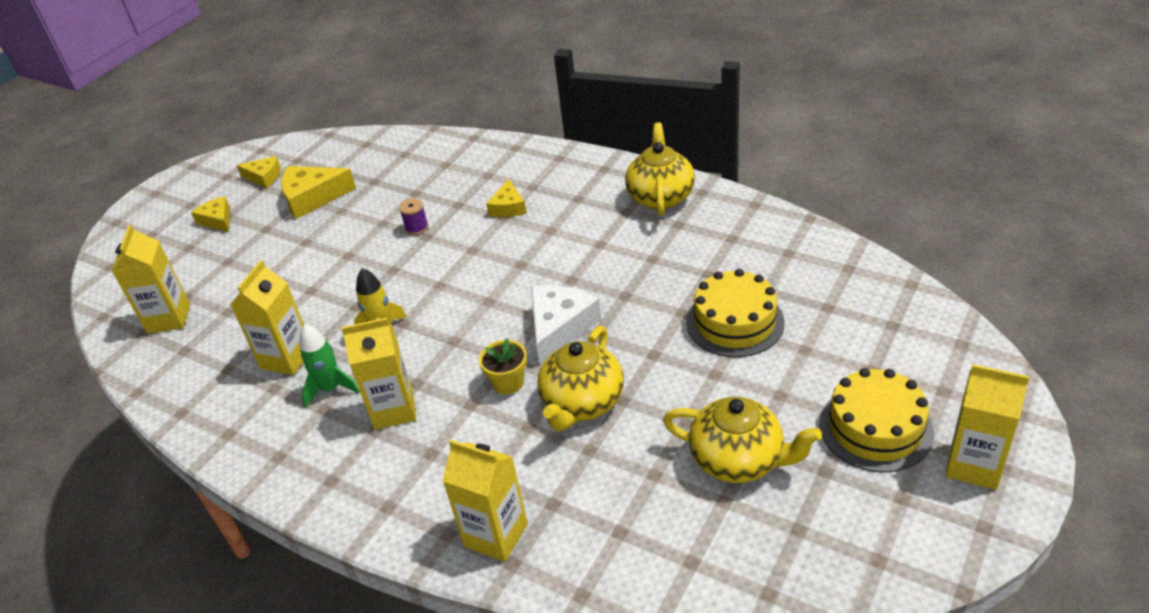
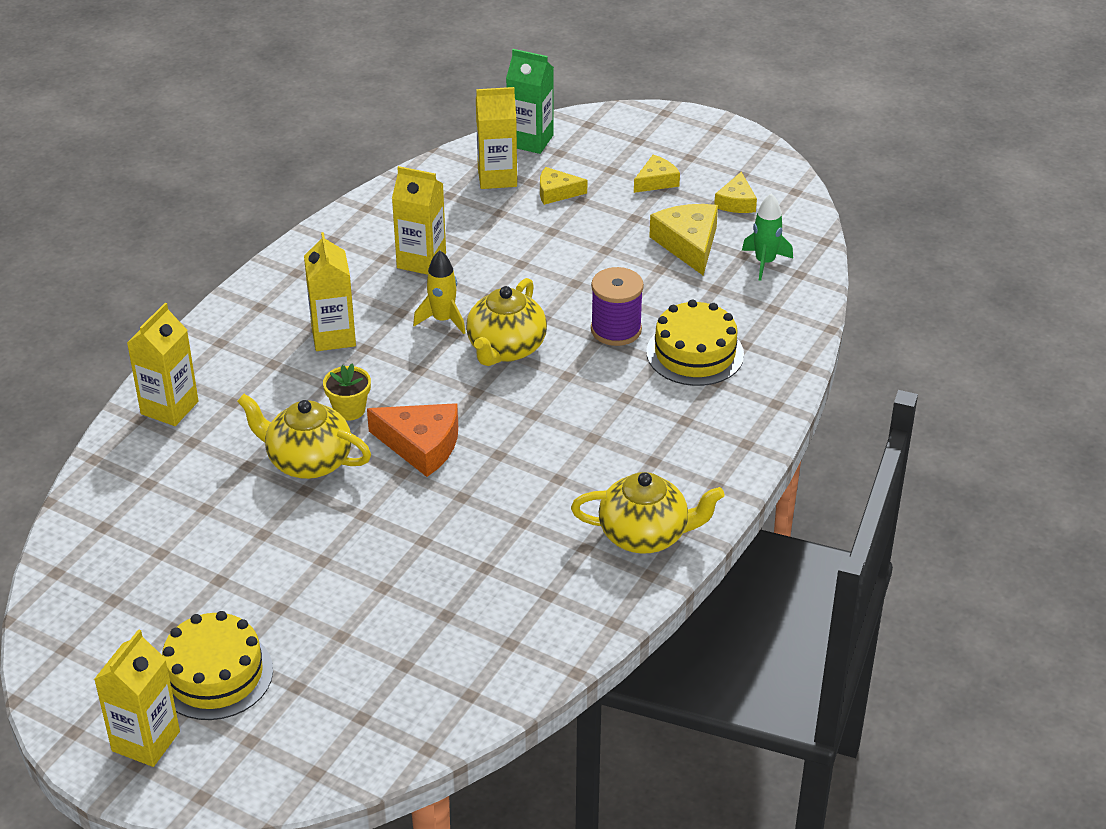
camera: 85 degrees right, 0 degrees up
(118, 301) = (530, 141): none -> green carton
(331, 389) = (372, 293): green rocket -> green rocket (765, 262)
(416, 228) = (616, 330): purple spool -> purple spool, size x1.84
(508, 207) = (644, 401): yellow cheese -> yellow cheese (556, 192)
(560, 327) = (421, 445): white cheese -> orange cheese
(735, 322) = (397, 583): yellow cake -> yellow cake (695, 353)
(738, 460) = (205, 567): yellow teapot -> yellow teapot (506, 348)

